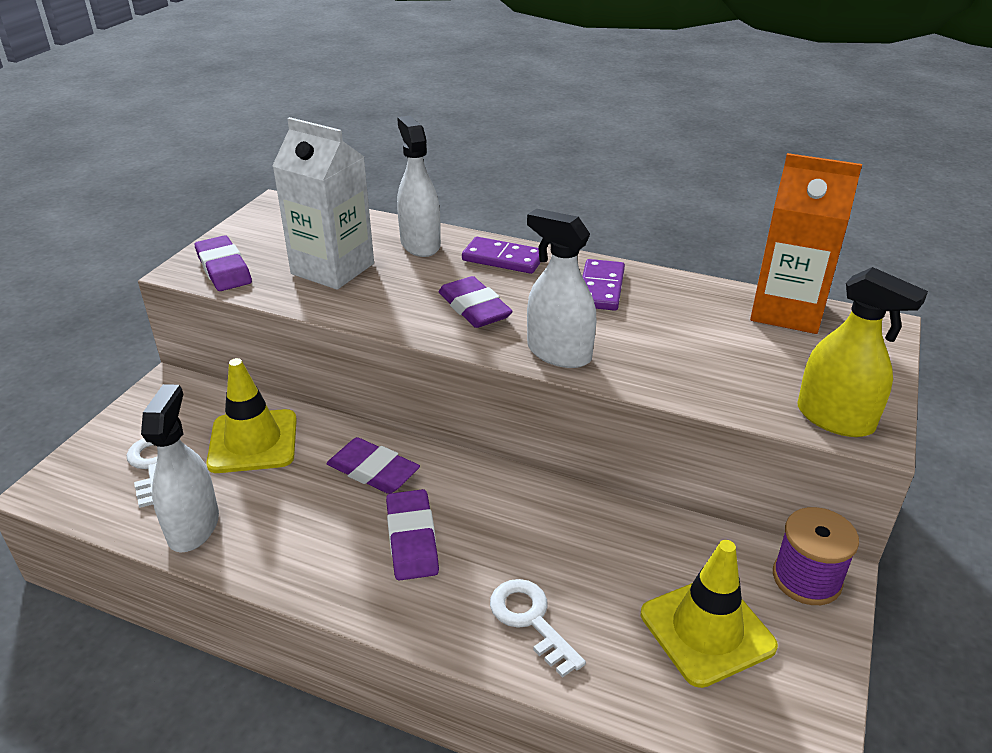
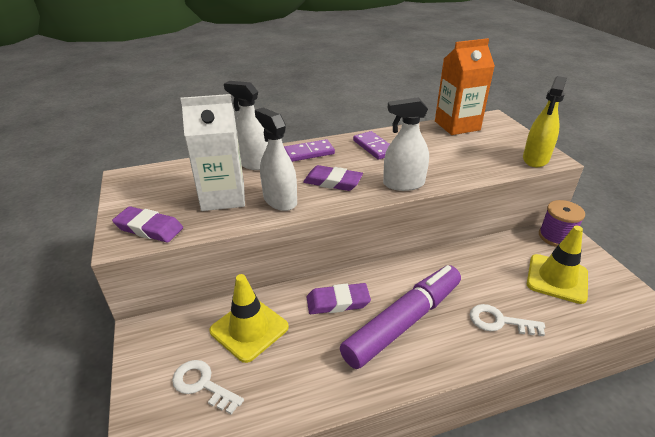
camera: 40 degrees left, 0 degrees up
(193, 527) = (281, 400): white spray bottle -> white spray bottle (280, 200)
(412, 539) = (403, 322): purple eraser -> purple marker
(835, 418) = (535, 159): yellow spray bottle -> yellow spray bottle turned 120 degrees clockwise

